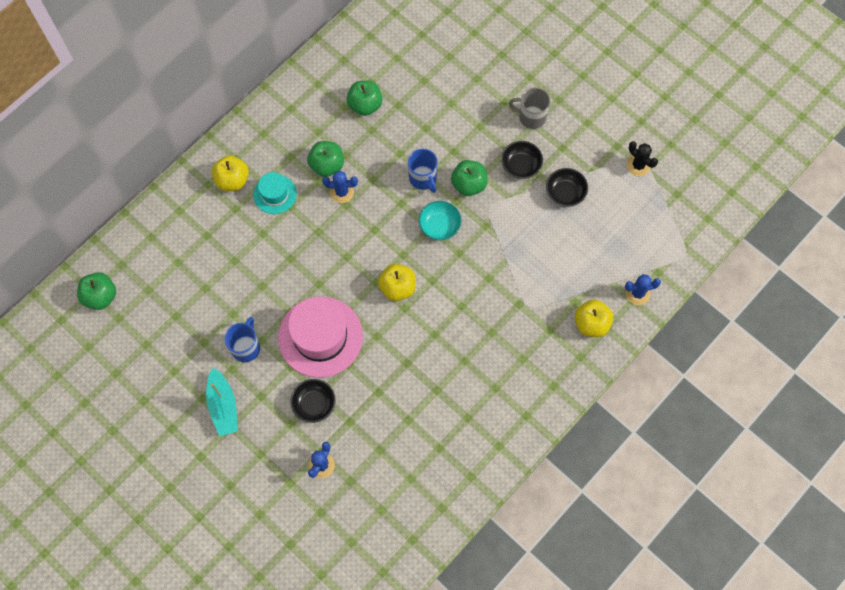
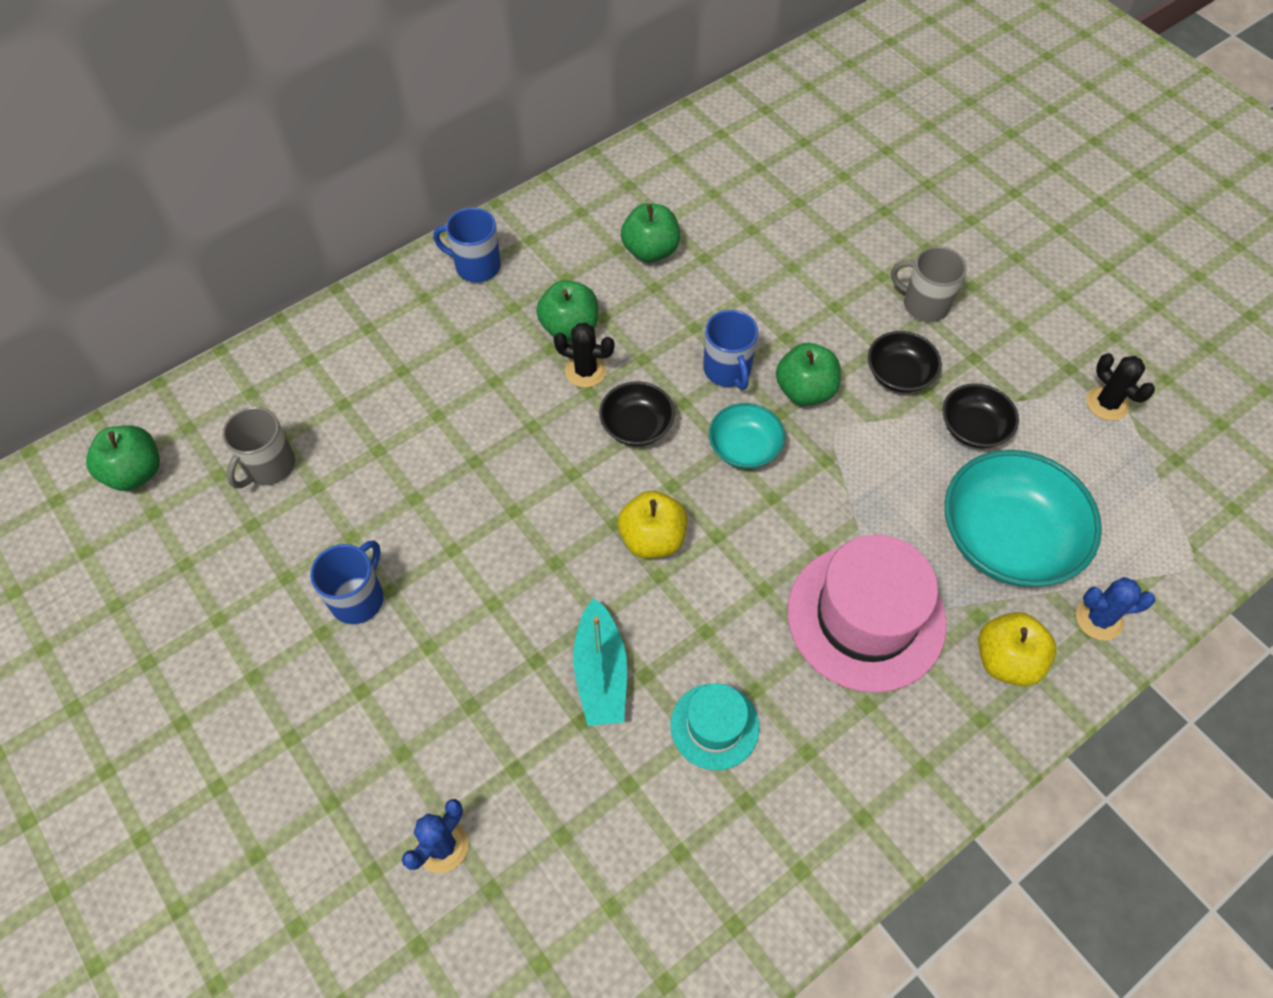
camera: 10 degrees right, 10 degrees down
(175, 280) = (269, 466): none -> grey mug
(223, 406) = (287, 698): turquoise boat -> turquoise boat (600, 673)
(232, 180) = (409, 328): yellow apple -> none
(262, 132) = (476, 266): none -> blue mug
(275, 194) = (473, 358): turquoise hat -> turquoise hat (714, 726)
(314, 404) = (456, 723): black bowl -> black bowl (637, 426)
(320, 337) = (496, 601): pink hat -> pink hat (866, 617)
(341, 192) = (585, 371): blue cactus -> black cactus
(587, 256) = (1007, 539): none -> turquoise bowl

